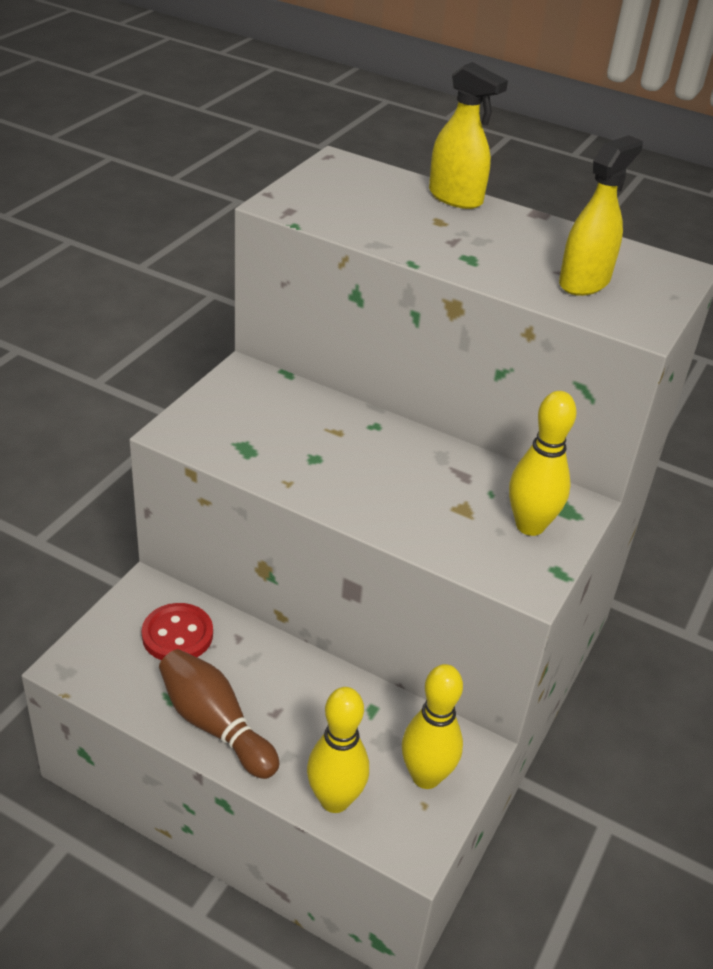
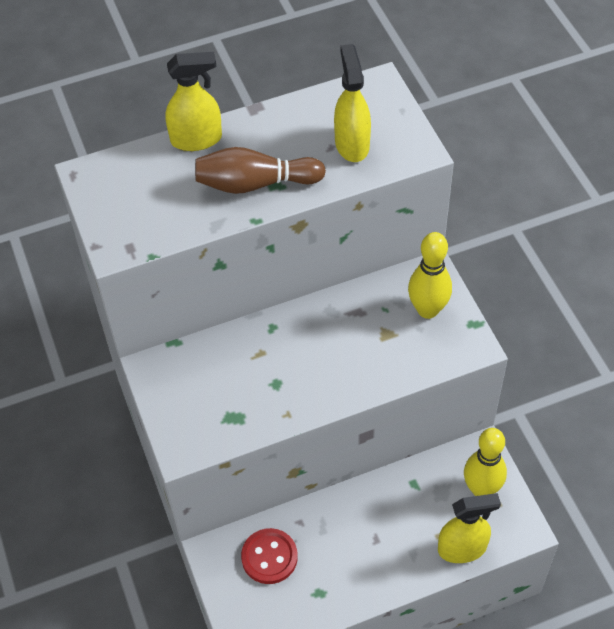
camera: 45 degrees left, 15 degrees up
(215, 724) = (360, 579): brown bowling pin -> brown bowling pin (255, 183)
(335, 800) = (462, 548): yellow bowling pin -> yellow spray bottle

